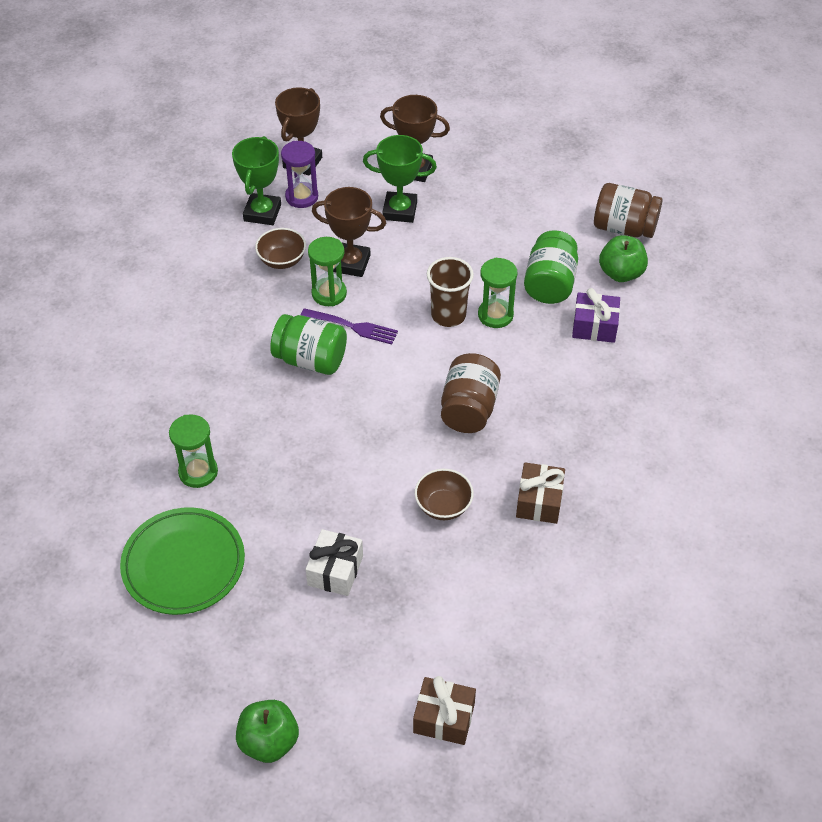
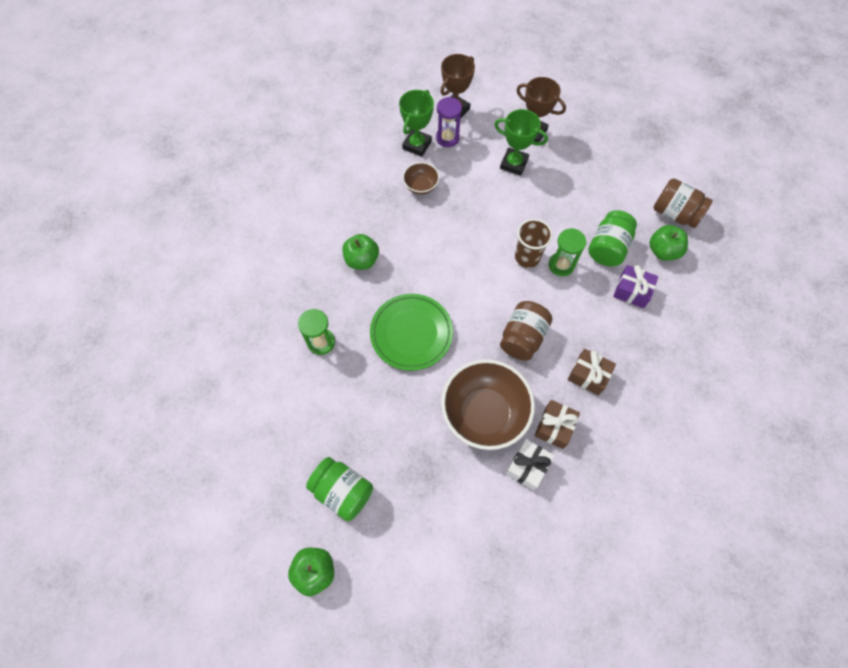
camera: 15 degrees right, 15 degrees up
(183, 564) = (293, 413): green plate -> green plate (411, 333)
(226, 363) = (362, 260): none -> green apple
(310, 360) = (420, 271): green jar -> green jar (342, 491)
(329, 294) = (447, 220): green hourglass -> none
(335, 570) = (395, 446): white gift -> white gift (527, 466)
(351, 263) = (468, 199): brown trophy -> none
(352, 327) = (456, 251): purple fork -> none
(443, 506) = (484, 413): brown bowl -> brown bowl, size x2.07
(444, 718) = (441, 587): brown gift -> brown gift (588, 375)

